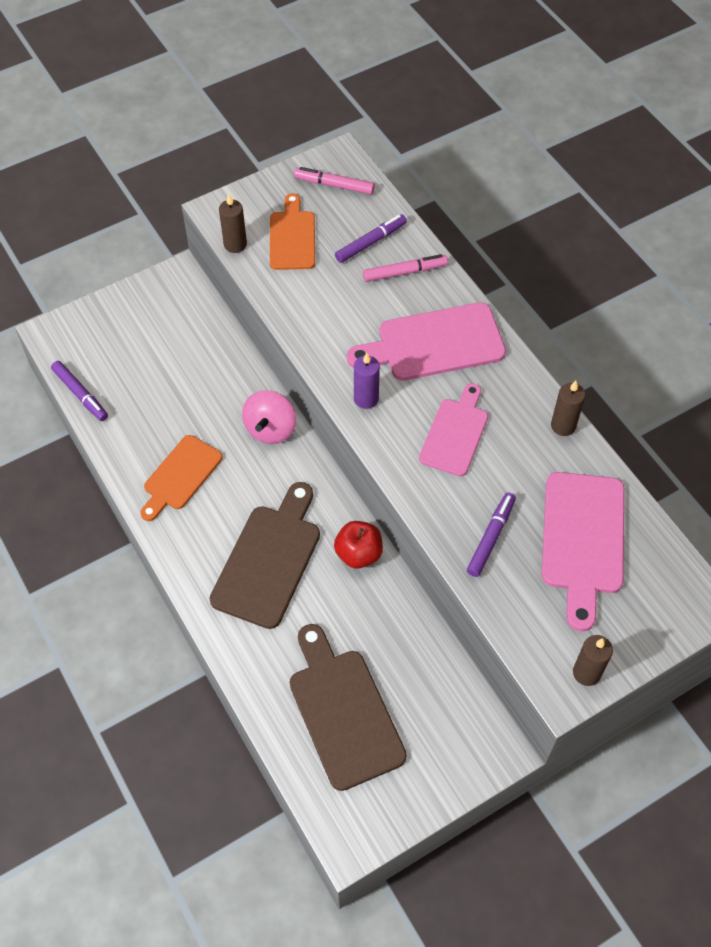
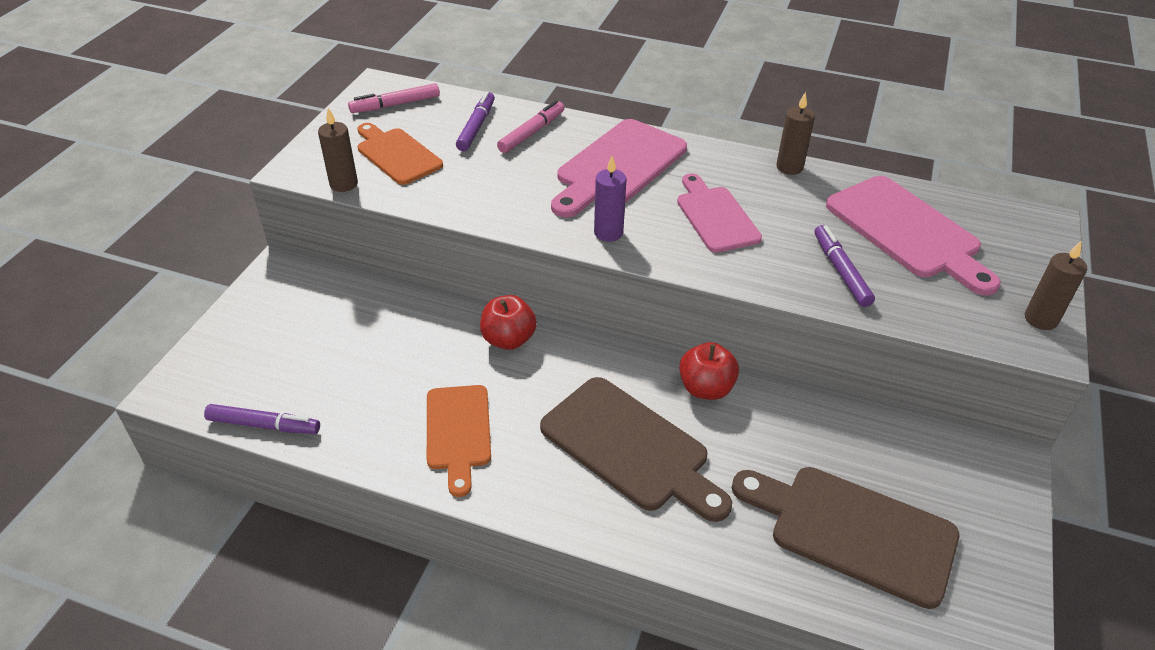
camera: 40 degrees left, 15 degrees down
(269, 560) = (630, 448): brown cutting board -> brown cutting board turned 150 degrees clockwise
(270, 429) = (508, 339): pink spinning top -> red apple

